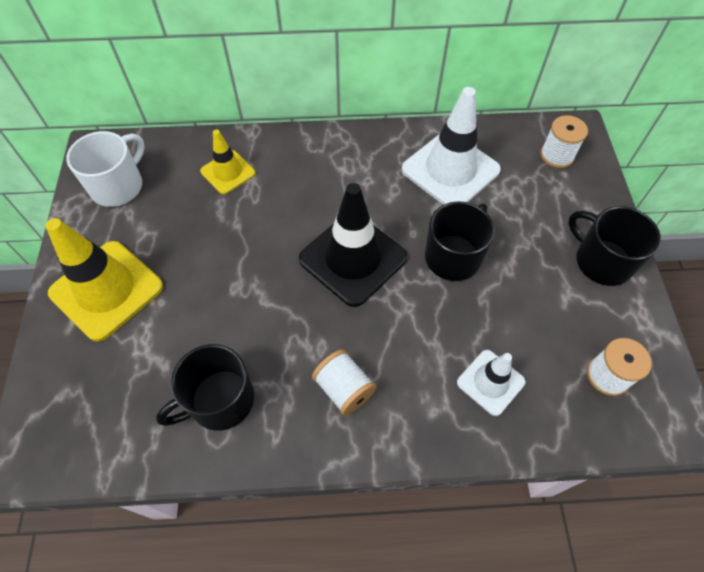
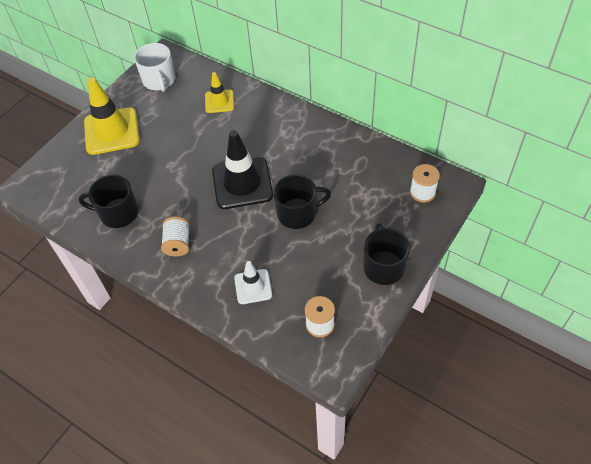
camera: 40 degrees right, 5 degrees down
(118, 186) = (159, 80): white mug -> white mug turned 90 degrees clockwise
(450, 170) = (345, 165): white traffic cone -> none

